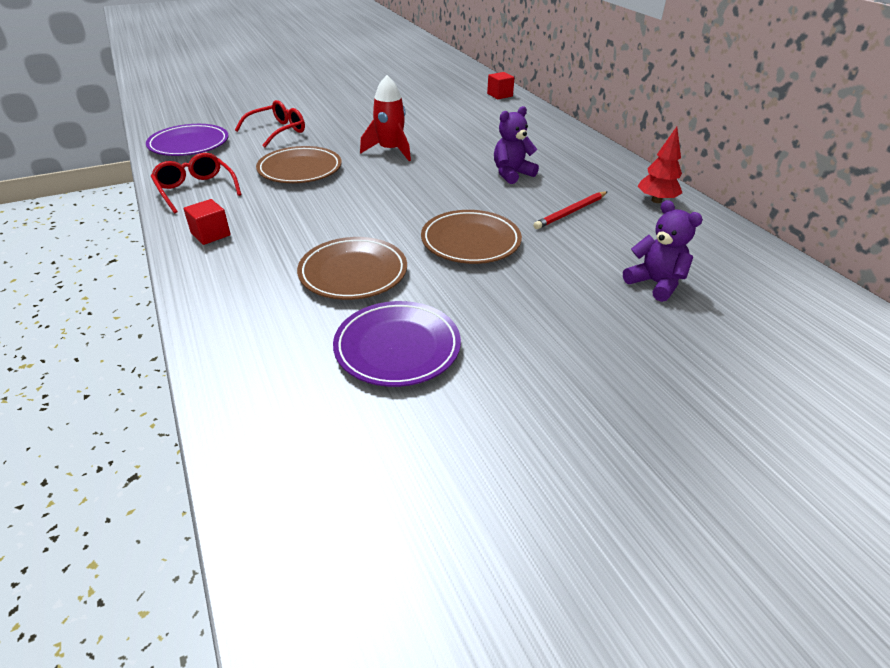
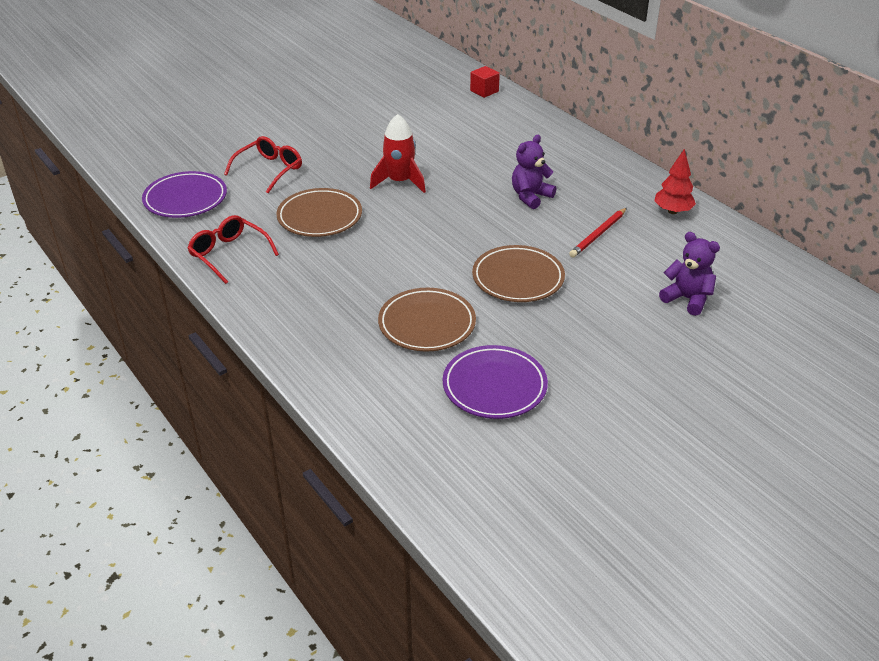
camera: 10 degrees left, 0 degrees up
(211, 234) = (275, 302): red cube -> none

